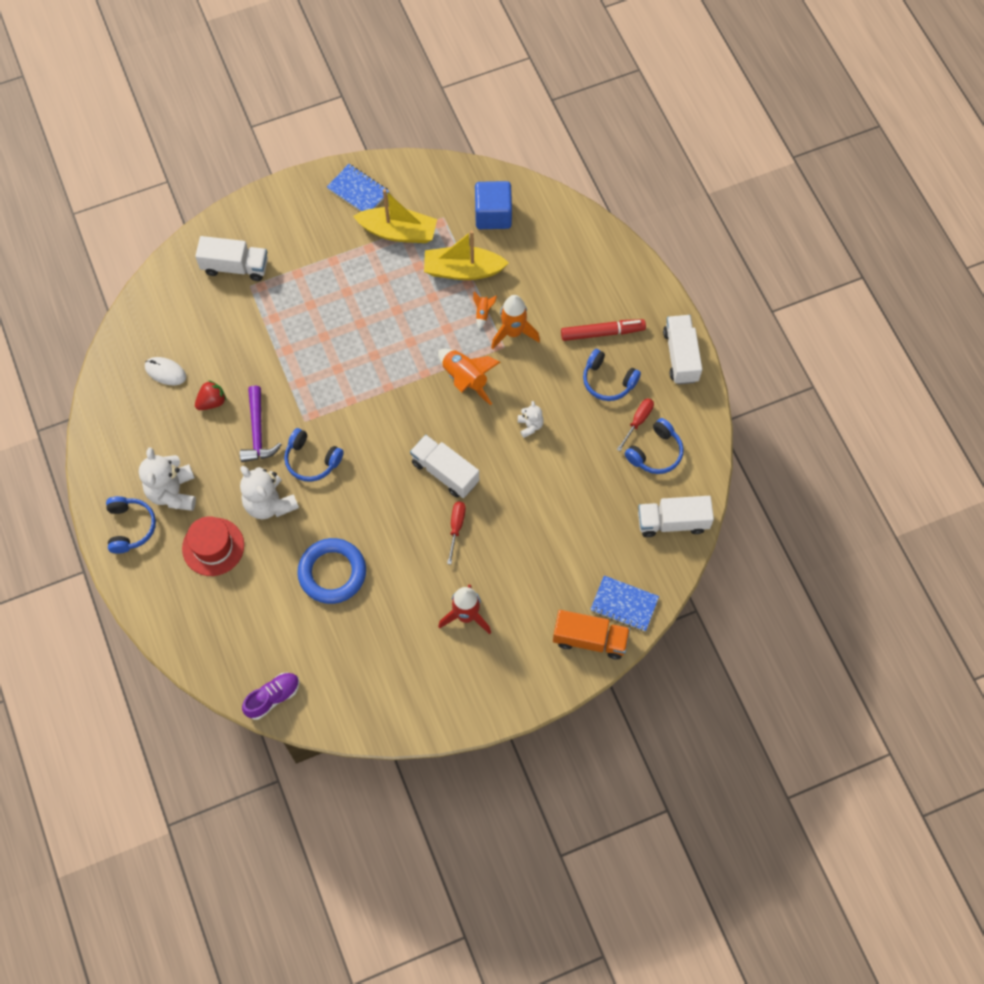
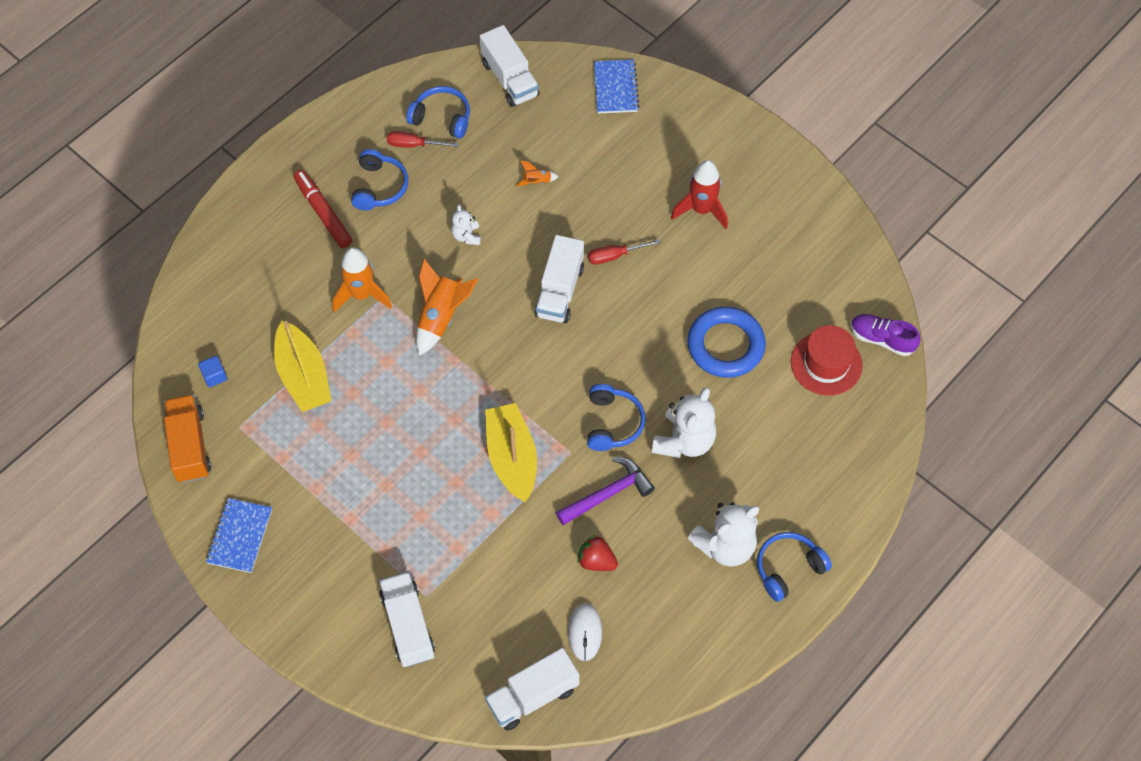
camera: 115 degrees left, 5 degrees down
(213, 547) = (762, 472): red hat -> red hat (826, 363)
(398, 232) = (280, 466): yellow boat -> yellow boat (512, 458)
(483, 313) = (350, 334): orange rocket -> orange rocket (536, 182)
(493, 215) = (214, 376): blue cube -> blue cube, size x0.47
(530, 426) = (466, 236): white teddy bear -> white teddy bear turned 60 degrees counterclockwise
(590, 639) = (666, 102): orange truck -> orange truck (190, 446)
(681, 356) = (319, 134): white truck -> white truck (532, 696)

